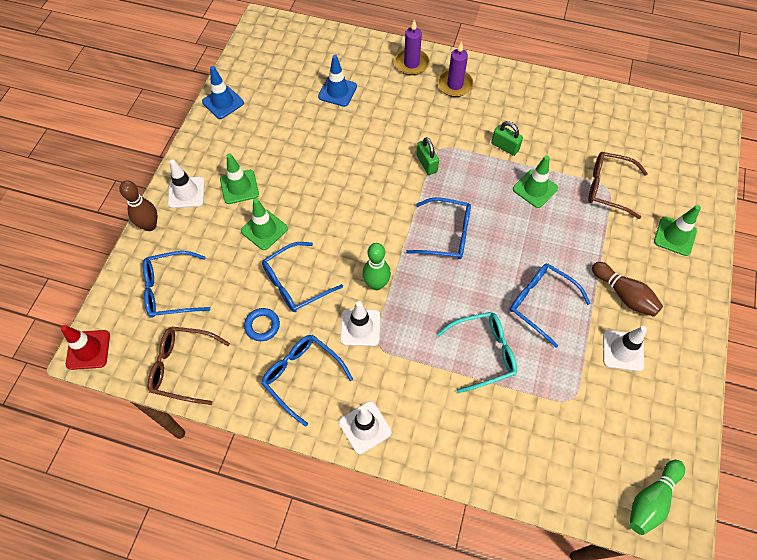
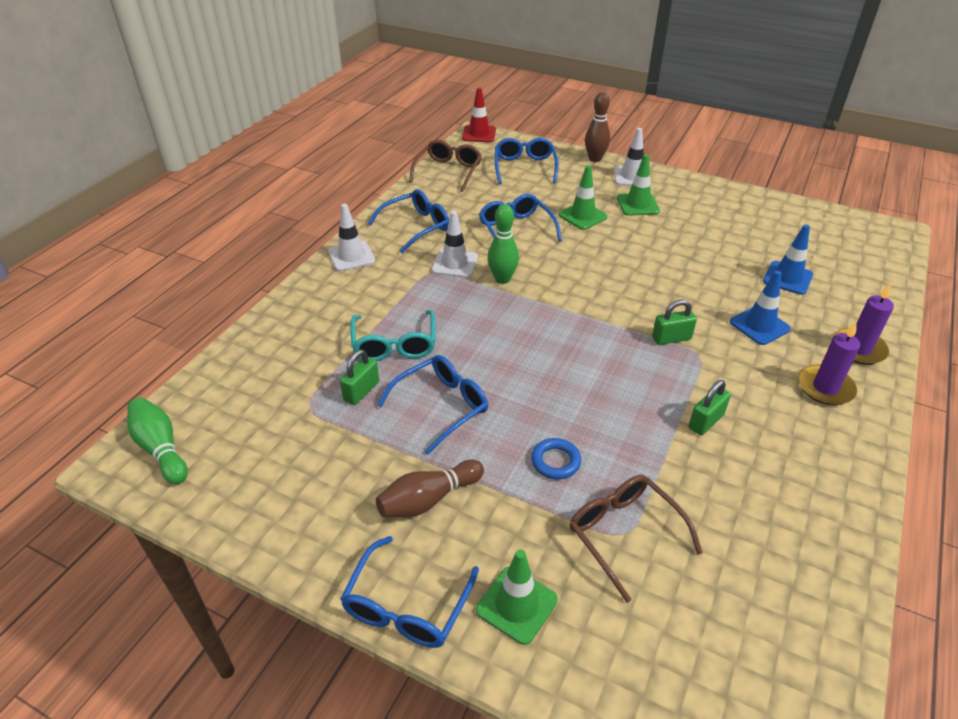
camera: 100 degrees right, 20 degrees down
(223, 102) = (754, 200): blue traffic cone -> blue traffic cone (759, 325)
(262, 326) = (475, 209): blue ring -> blue ring (555, 461)
(446, 235) = (558, 340): blue glasses -> blue glasses (407, 606)
(535, 189) = (626, 439): green traffic cone -> none
(543, 364) = (361, 391): none -> green padlock
(608, 188) = (624, 534): brown glasses -> brown glasses turned 60 degrees counterclockwise
(623, 350) = (348, 474): white traffic cone -> none

